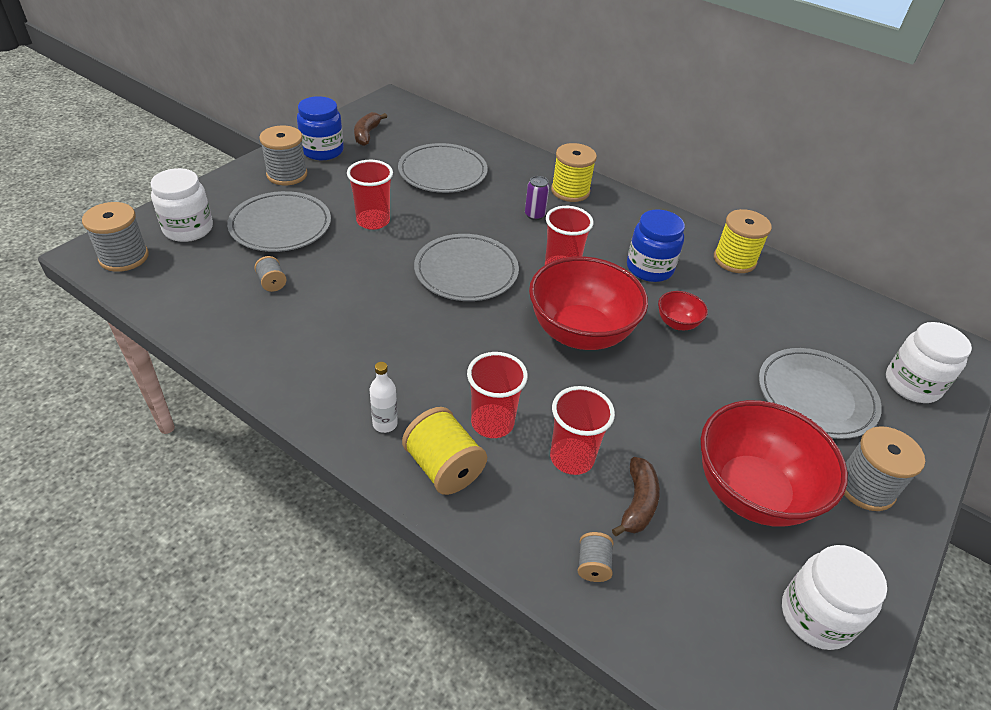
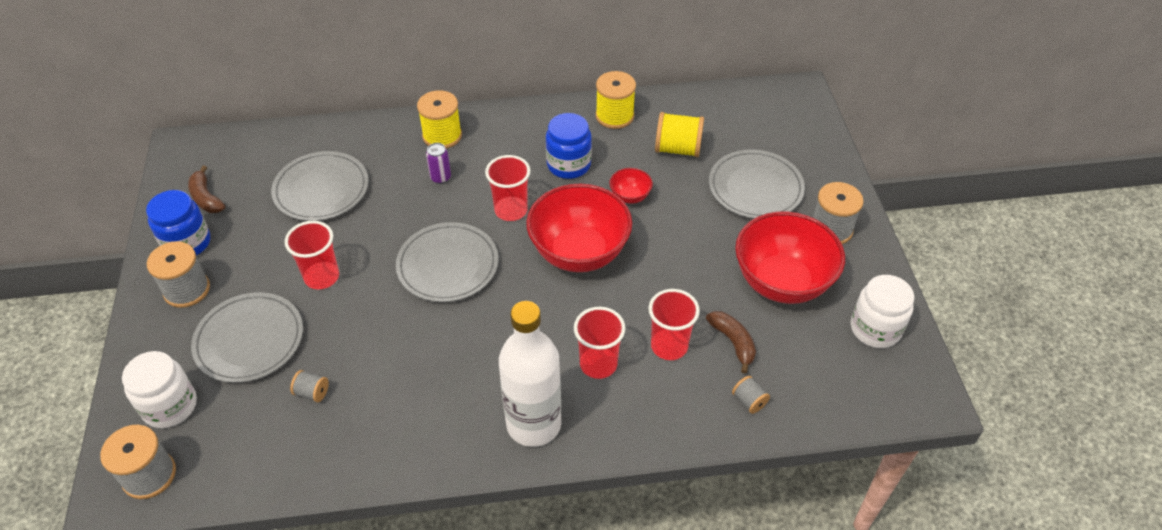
camera: 40 degrees left, 5 degrees up
(385, 424) = (533, 424): white bottle -> white bottle, size x2.47
(443, 467) = (604, 419): yellow spool -> yellow spool (677, 149)
(912, 384) = (795, 137): white jar -> none

